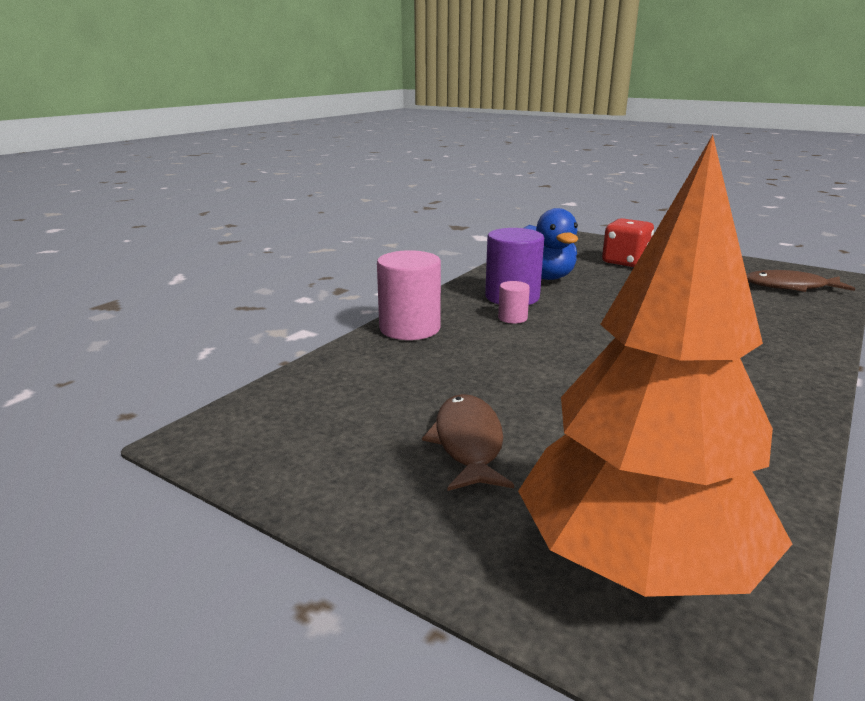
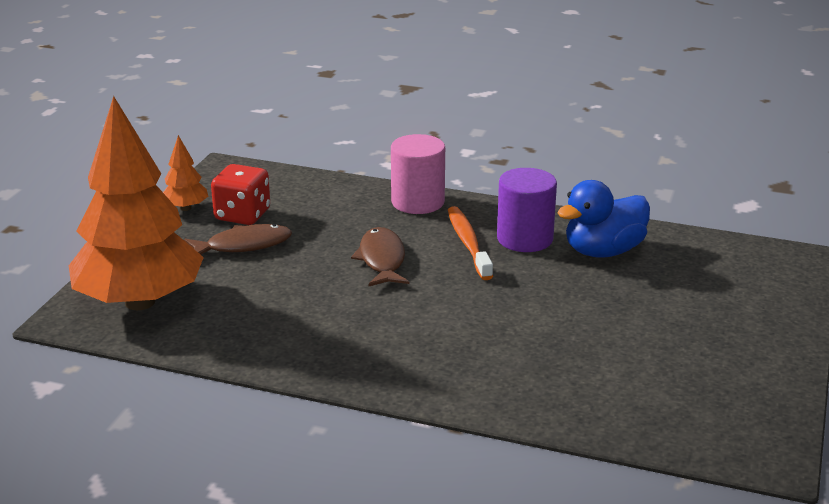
camera: 75 degrees right, 5 degrees up
(312, 488) = (185, 208): none -> orange tree
(512, 318) = (468, 243): pink cylinder -> orange toothbrush
(625, 262) = (704, 300): red dice -> red dice (242, 215)
(790, 287) = (688, 414): brown fish -> brown fish (382, 260)

